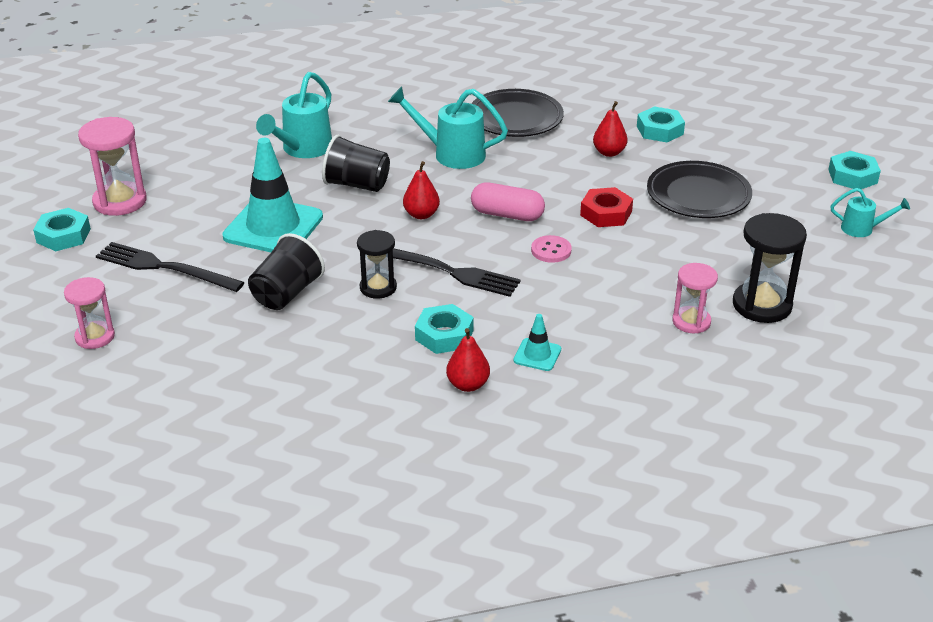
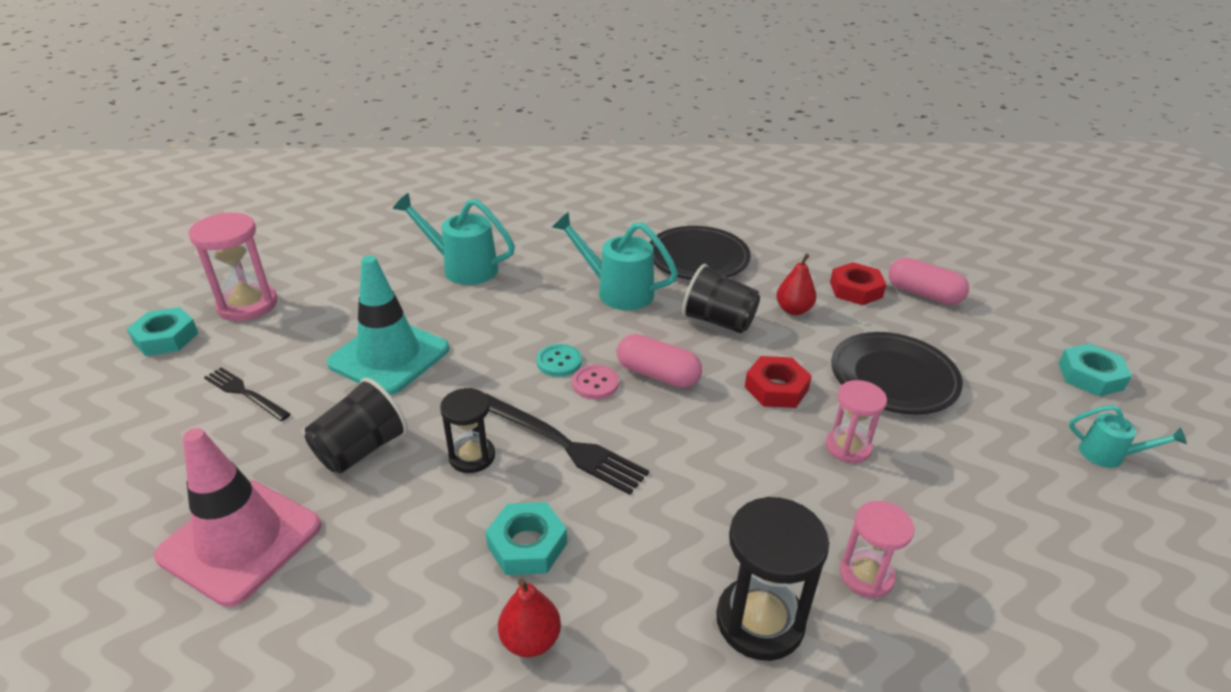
camera: 10 degrees right, 0 degrees up
(95, 337) = (111, 479): pink hourglass -> pink hourglass (848, 447)
(164, 268) = (245, 393): black fork -> black fork, size x0.63
(226, 360) = (240, 541): none -> pink traffic cone
(303, 149) = (463, 268): turquoise watering can -> turquoise watering can turned 75 degrees clockwise
(357, 185) = (502, 315): black cup -> black cup (718, 321)
(421, 214) = (559, 362): red pear -> turquoise button
(537, 355) = (641, 600): turquoise traffic cone -> none
(551, 250) = (698, 432): pink button -> pink button (595, 383)
(660, 130) = (856, 289): turquoise nut -> red nut
(718, 128) = (923, 294): none -> pink capsule
(762, 305) = (969, 562): black hourglass -> black hourglass (760, 621)

